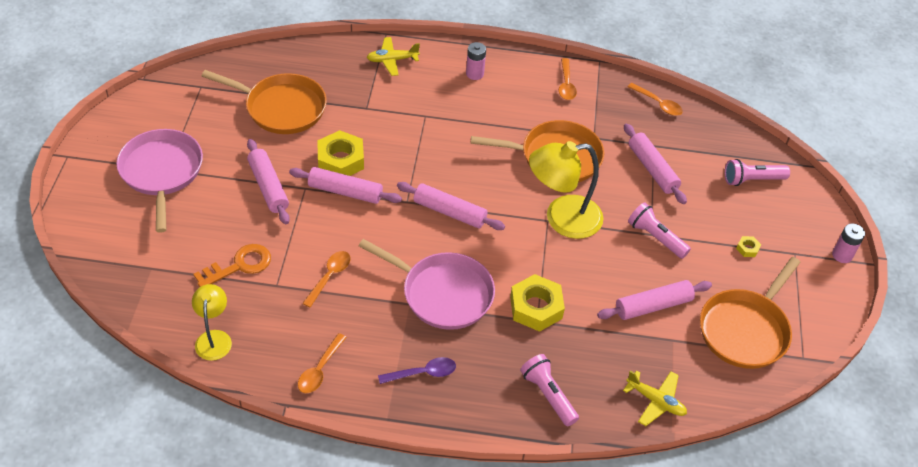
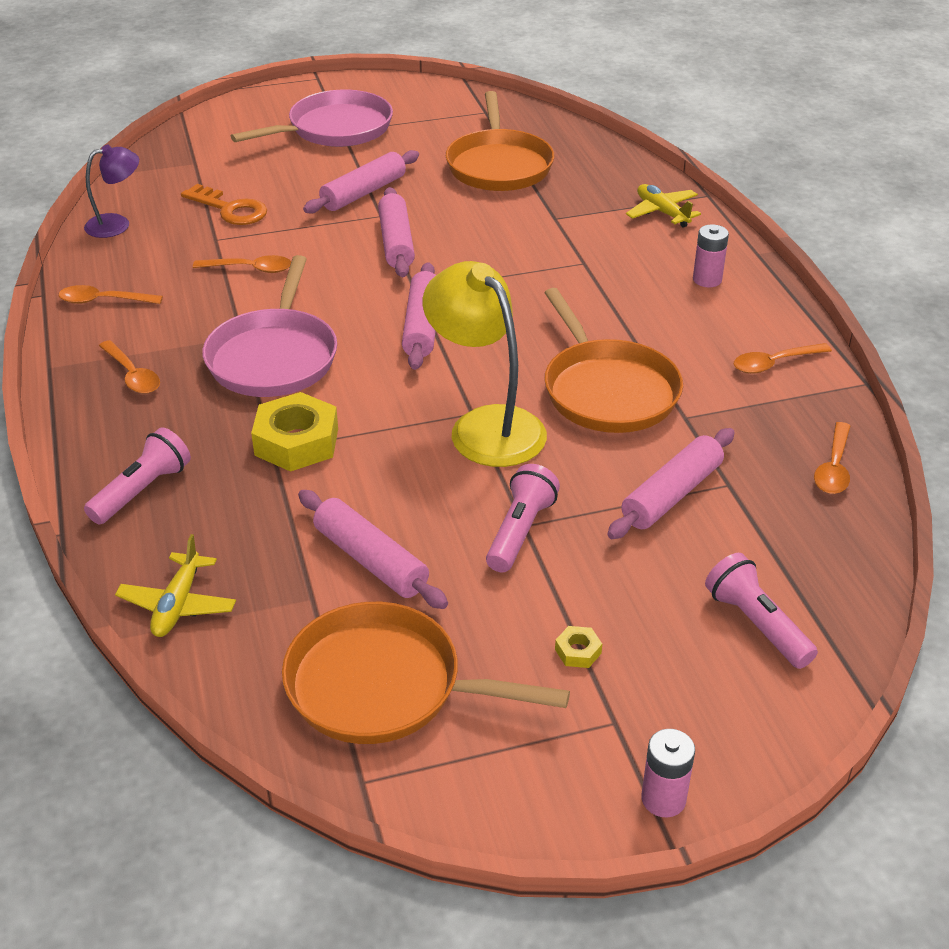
camera: 70 degrees right, 10 degrees down
(214, 338) = (117, 224): yellow lamp -> purple lamp
(341, 160) = (447, 225): yellow nut -> none
(423, 373) = (132, 375): purple spoon -> orange spoon

